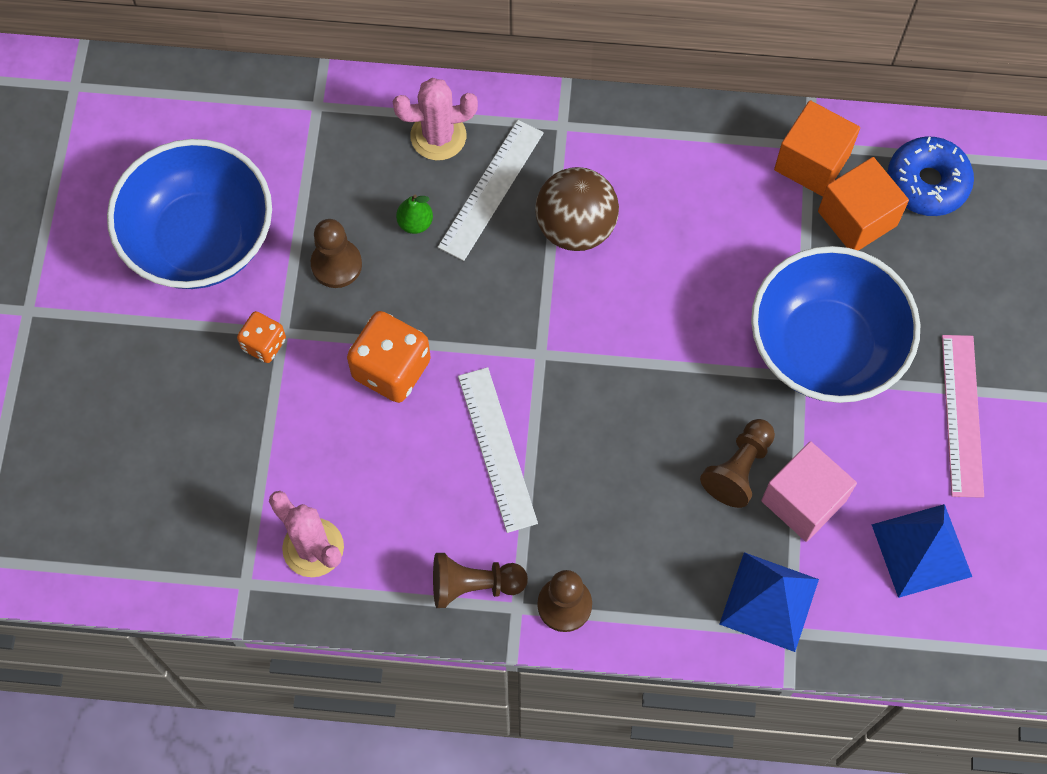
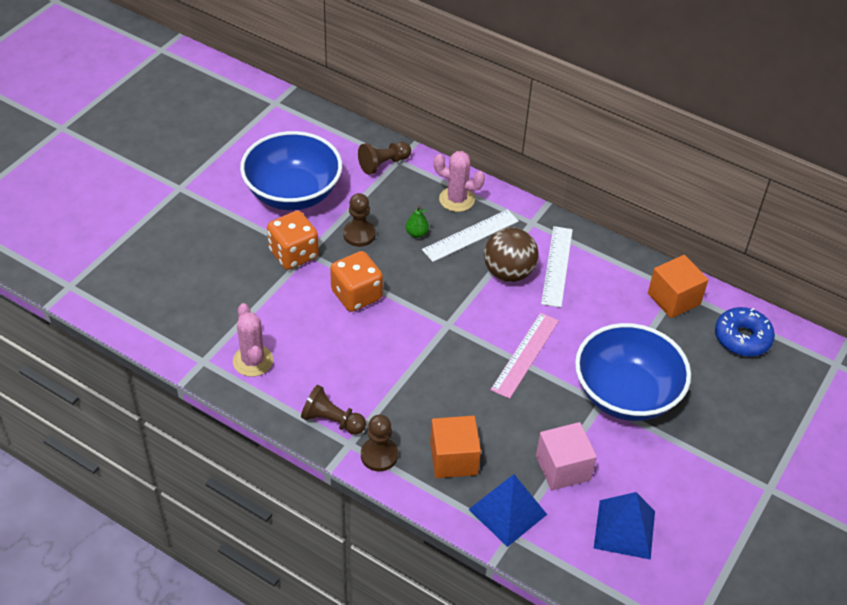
camera: 25 degrees right, 20 degrees down
(264, 344) = (293, 254): orange dice -> orange dice, size x1.75
(497, 449) = (391, 359): white ruler -> white ruler (557, 266)
(738, 469) = (532, 433): brown pawn -> brown pawn (383, 164)
(857, 218) = (686, 338): orange cube -> orange cube (453, 459)
(962, 415) = (695, 468): pink ruler -> pink ruler (525, 354)

